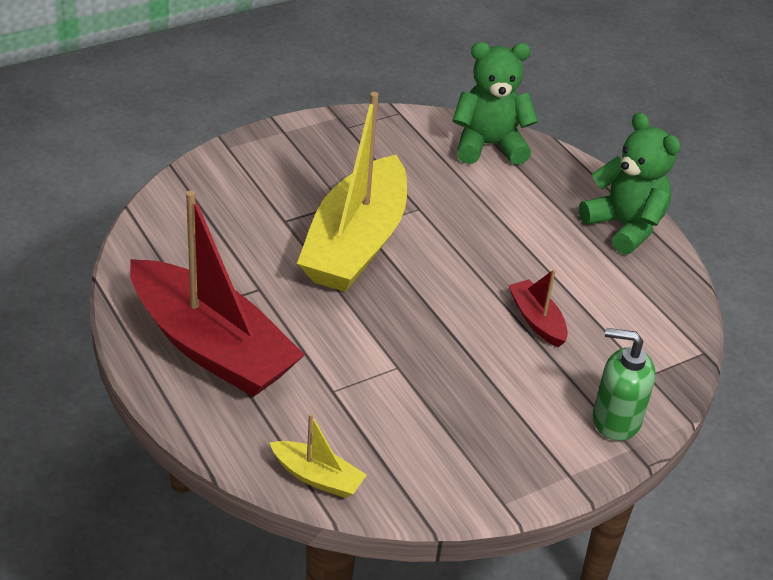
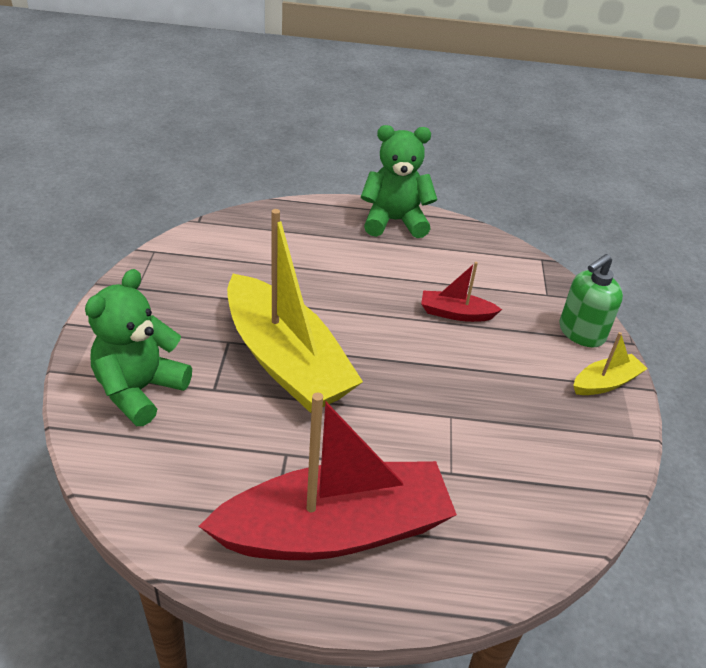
camera: 55 degrees left, 0 degrees up
(317, 477) = (548, 539): yellow boat -> yellow boat (605, 383)
(489, 145) = (245, 230): green teddy bear -> green teddy bear (139, 390)

